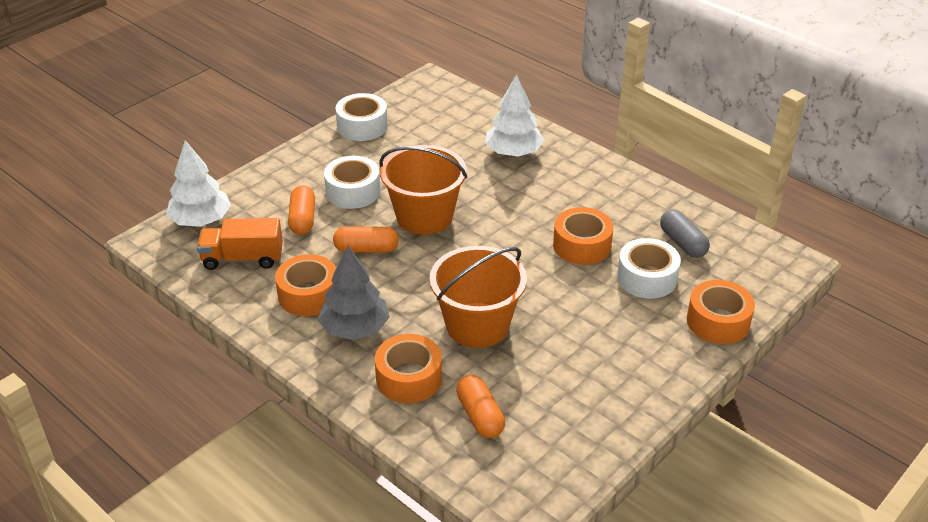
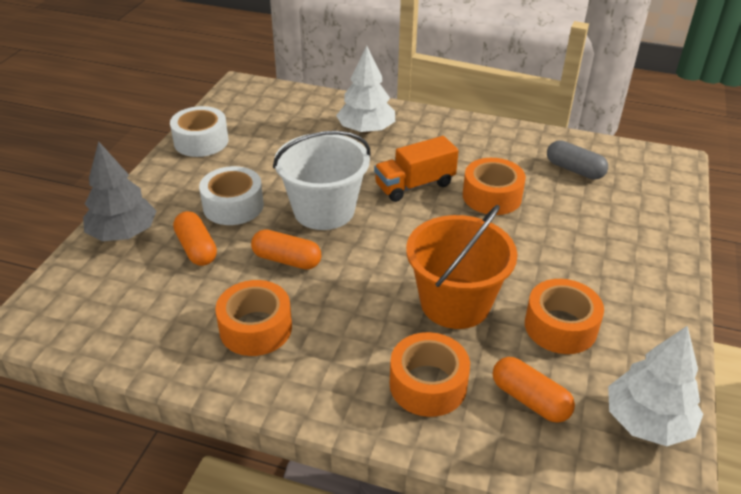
camera: 25 degrees left, 0 degrees up
(201, 220) = (77, 283): white tree -> white tree (647, 421)
(243, 259) = (153, 311): orange truck -> orange truck (415, 185)
(355, 328) = (332, 349): grey tree -> grey tree (123, 233)
(366, 249) = (287, 260): orange capsule -> orange capsule turned 45 degrees clockwise
(424, 216) = (324, 210): orange bucket -> white bucket
(647, 278) = (571, 209): white tape -> none
(718, 321) = (661, 230): orange tape -> orange tape (560, 326)

